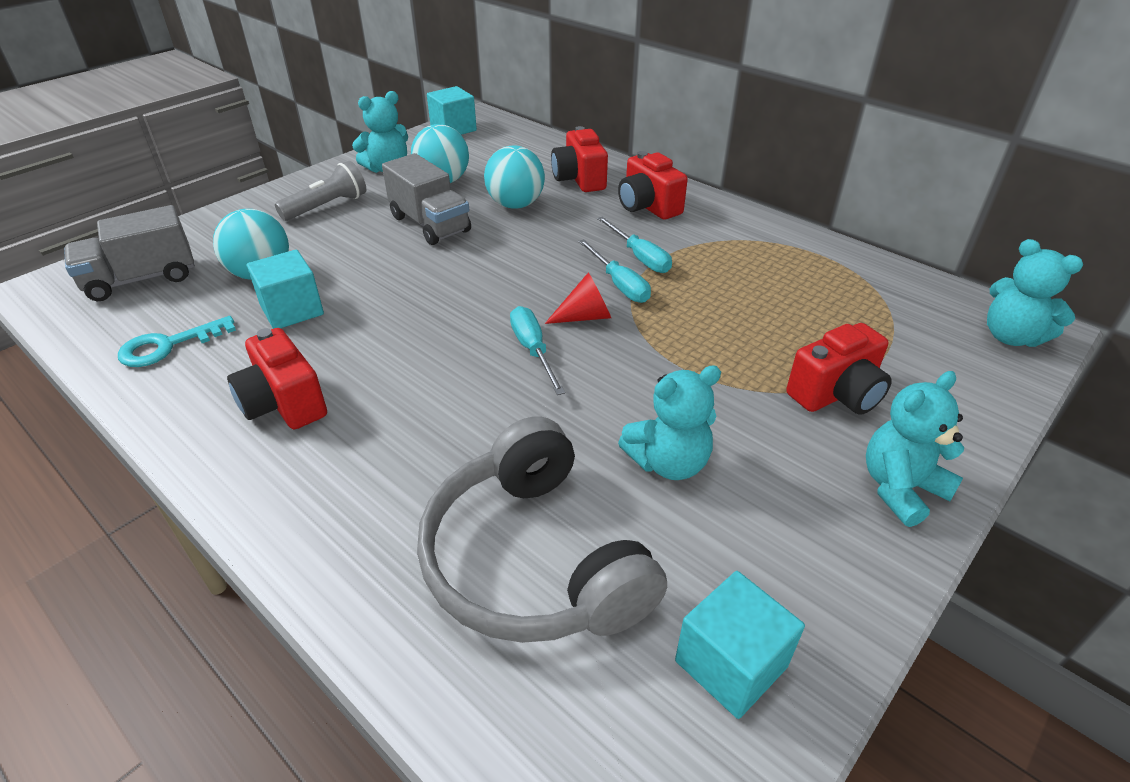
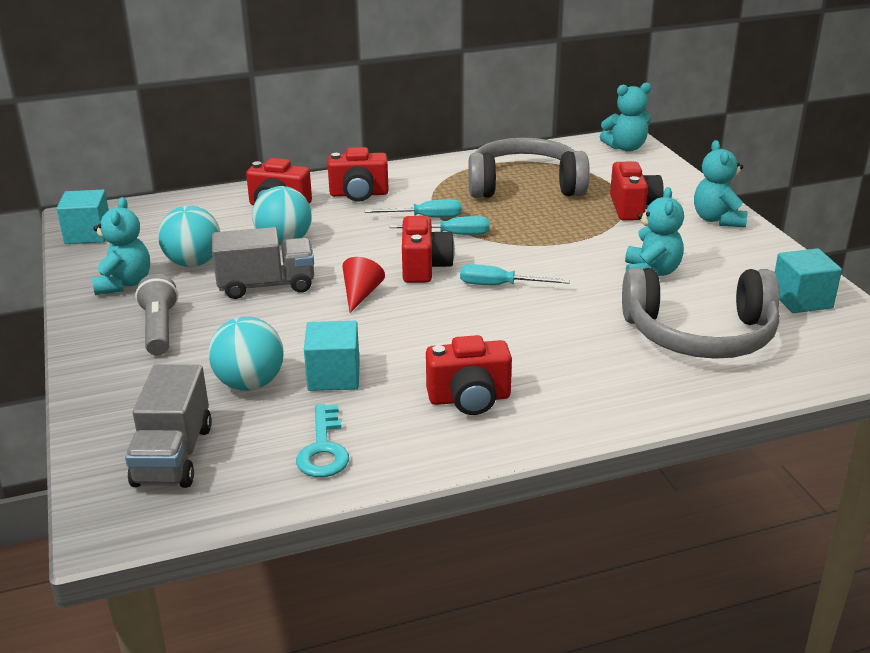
camera: 60 degrees left, 10 degrees down
(532, 291) = (424, 267): none -> red camera
(585, 316) = (479, 257): red cone -> red cone (360, 294)
(791, 293) = (525, 186): none -> grey headphones

